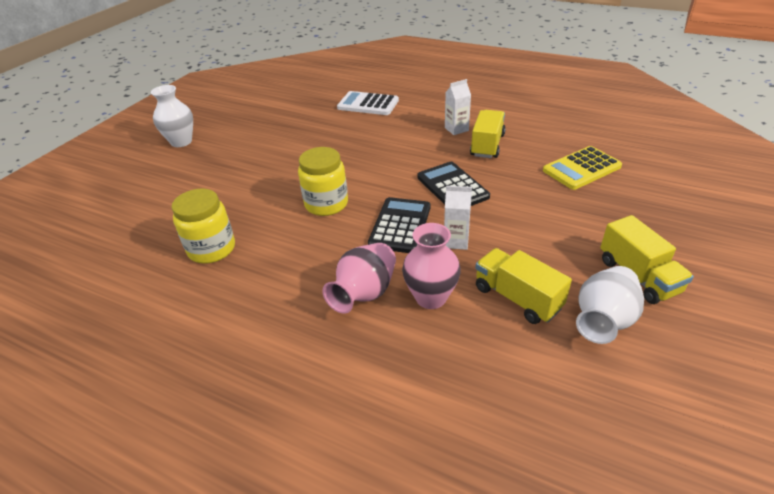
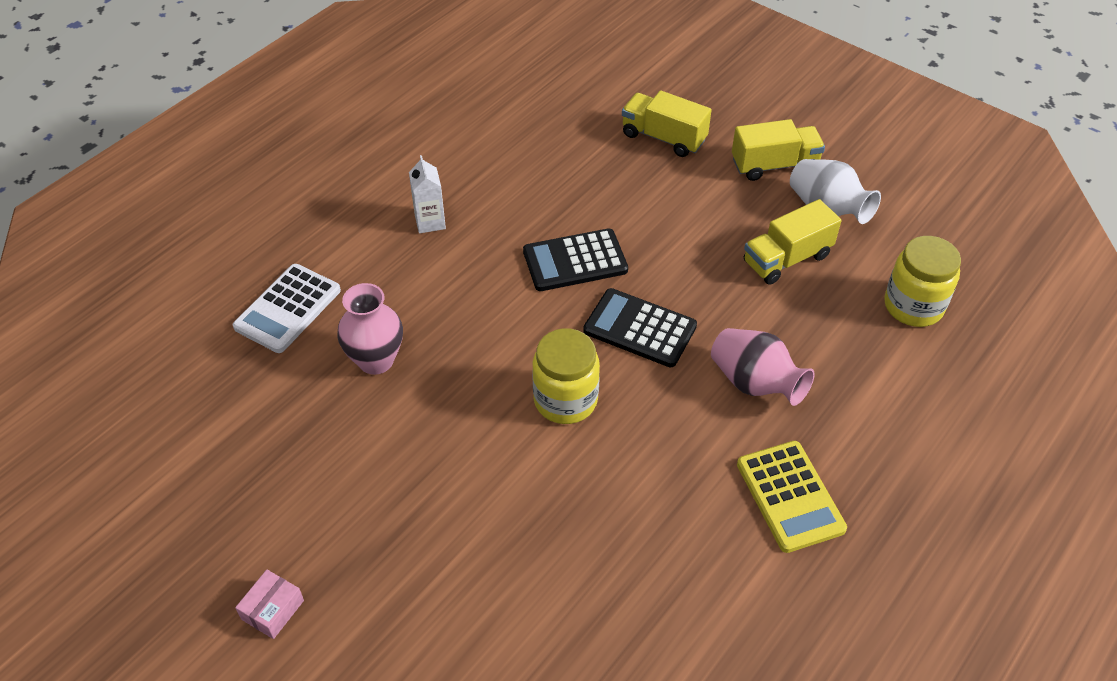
camera: 80 degrees left, 10 degrees up
(181, 142) = (272, 610): white vase -> pink box
(212, 249) = (629, 545): yellow jar -> yellow jar (913, 306)
(431, 297) = (773, 326): pink vase -> pink vase (376, 360)
(456, 241) = (685, 283): white carton -> none
(487, 145) = (489, 202): yellow truck -> yellow truck (663, 137)
(581, 168) = (581, 138): yellow calculator -> yellow calculator (790, 496)

